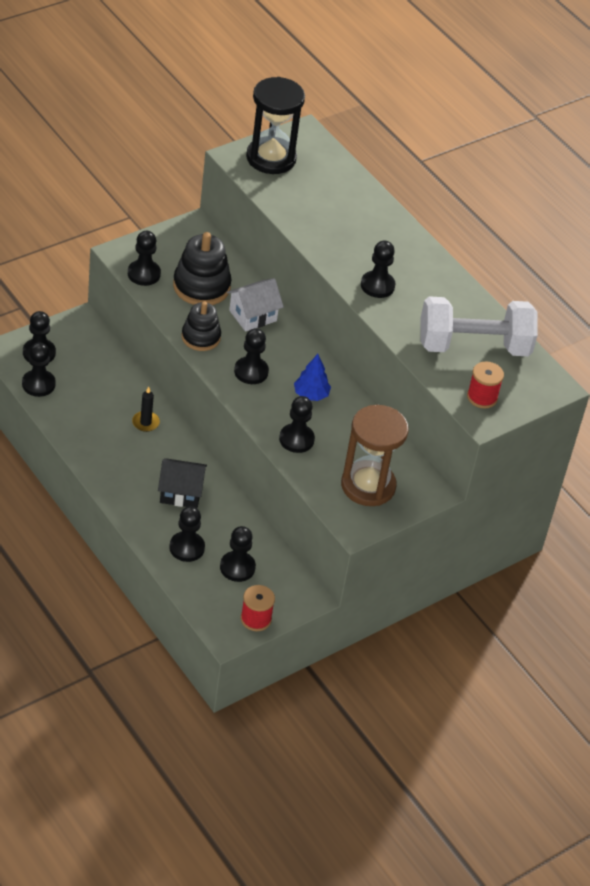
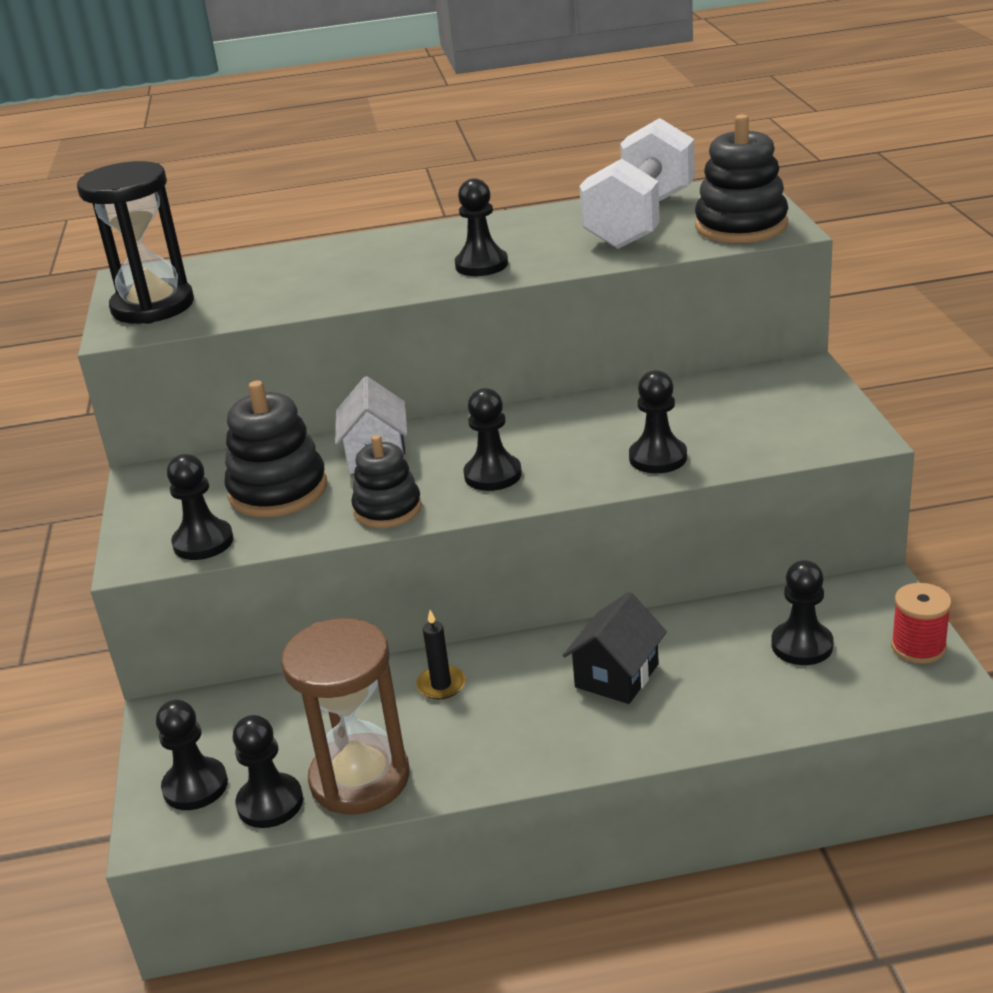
camera: 55 degrees left, 15 degrees down
(187, 548) = (742, 693): black pawn -> none
(311, 394) = (571, 432): blue tree -> none
(368, 486) = (777, 414): brown hourglass -> brown hourglass (360, 778)
(482, 397) = (741, 226): red spool -> black stacking toy

